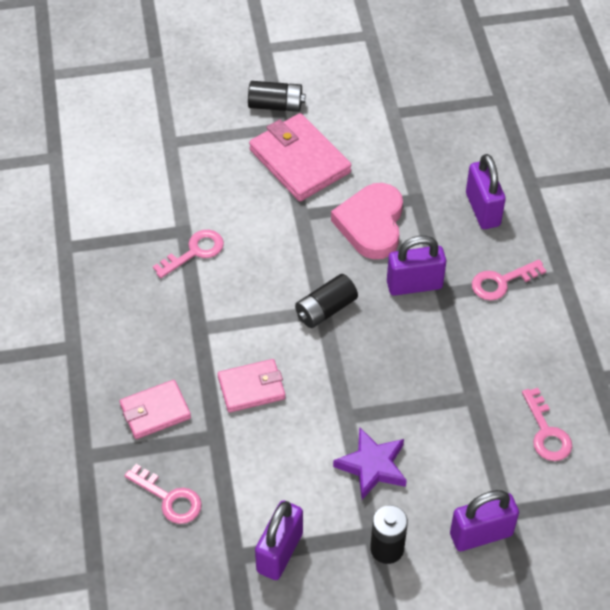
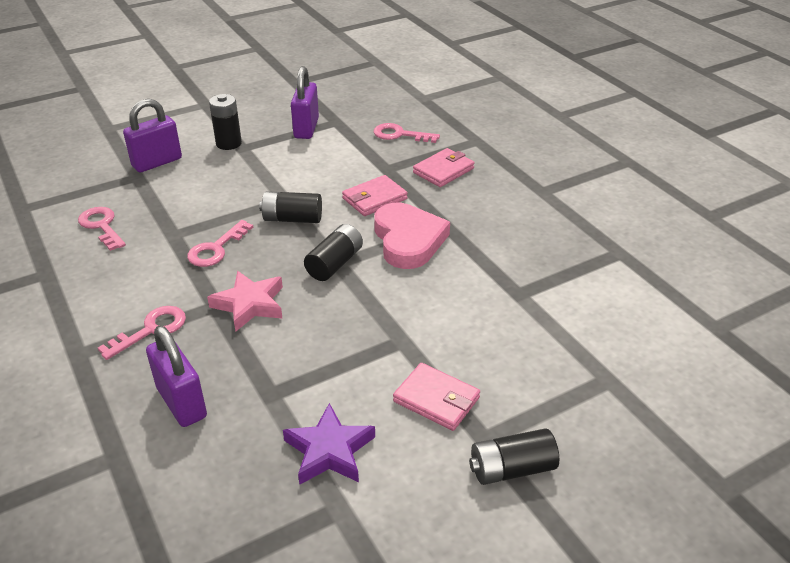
camera: 160 degrees right, 15 degrees down
(194, 252) = (492, 278): pink key -> pink key (216, 249)
(299, 161) = (436, 399): pink wallet -> pink wallet, size x0.61
(347, 383) = (292, 219): none -> black battery
(371, 224) = (317, 350): pink heart -> pink heart (408, 240)
(372, 466) = (253, 178): purple star -> purple star (329, 450)
(414, 285) = (249, 304): purple padlock -> pink star

